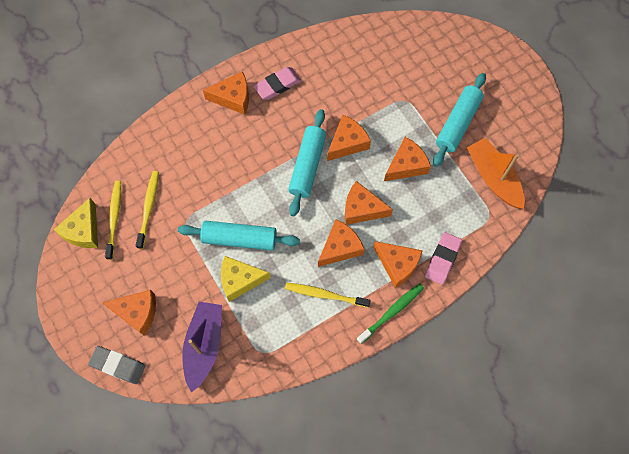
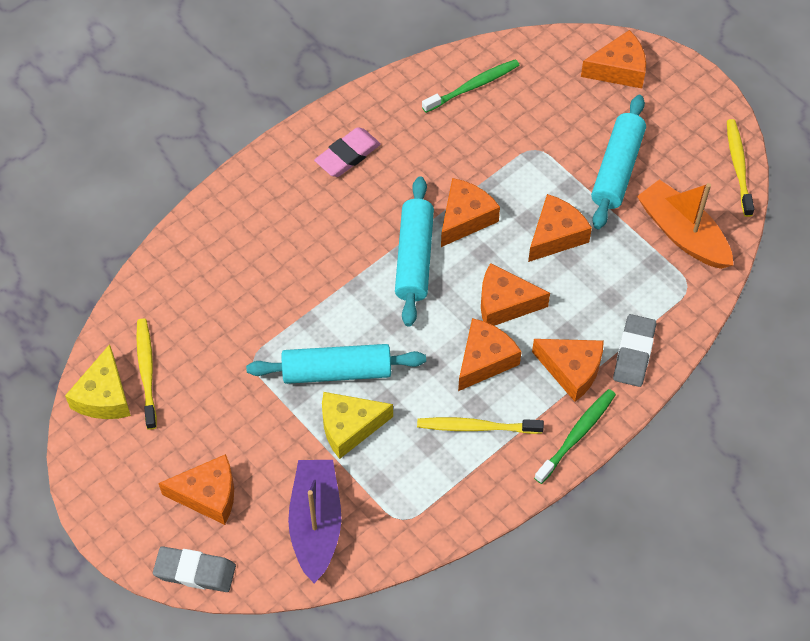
camera: 10 degrees left, 10 degrees down
(149, 208) = (194, 350): yellow toothbrush -> yellow toothbrush (738, 166)
(233, 98) = (286, 182): orange cheese -> orange cheese (619, 69)
(372, 48) = (473, 86): none -> green toothbrush
(442, 259) = (633, 353): pink eraser -> grey eraser

